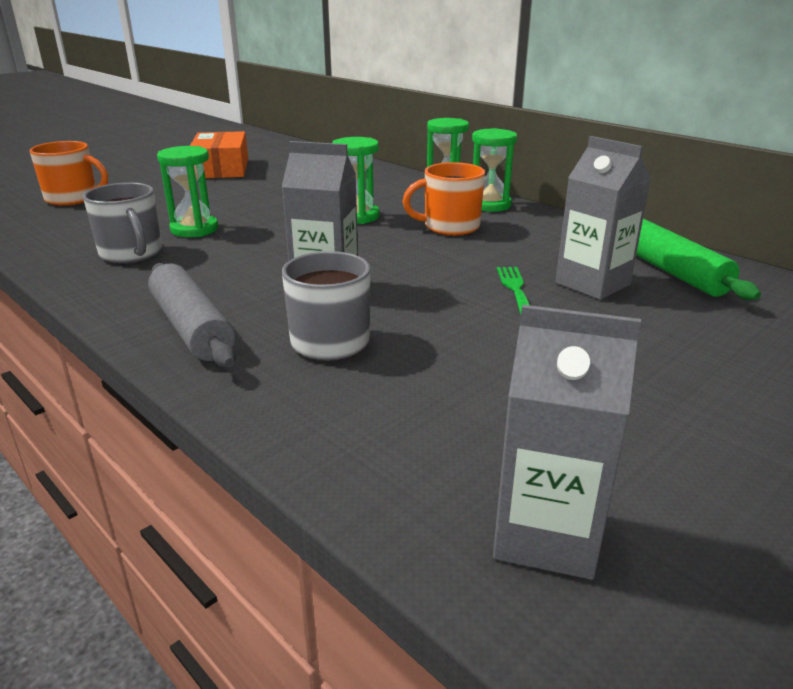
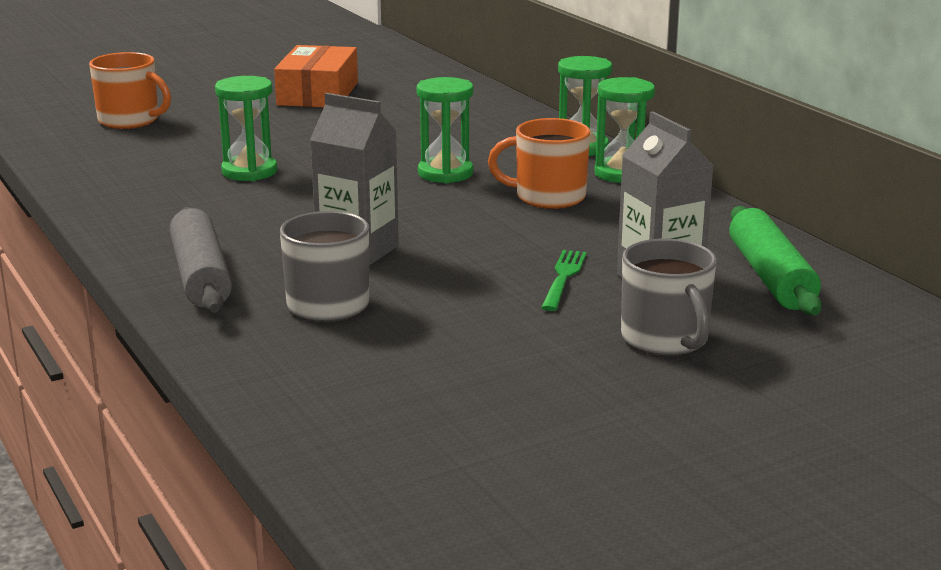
camera: 15 degrees right, 5 degrees down
(132, 254) = (171, 194): grey mug -> grey mug (665, 340)
(546, 534) = (415, 471): grey carton -> none

